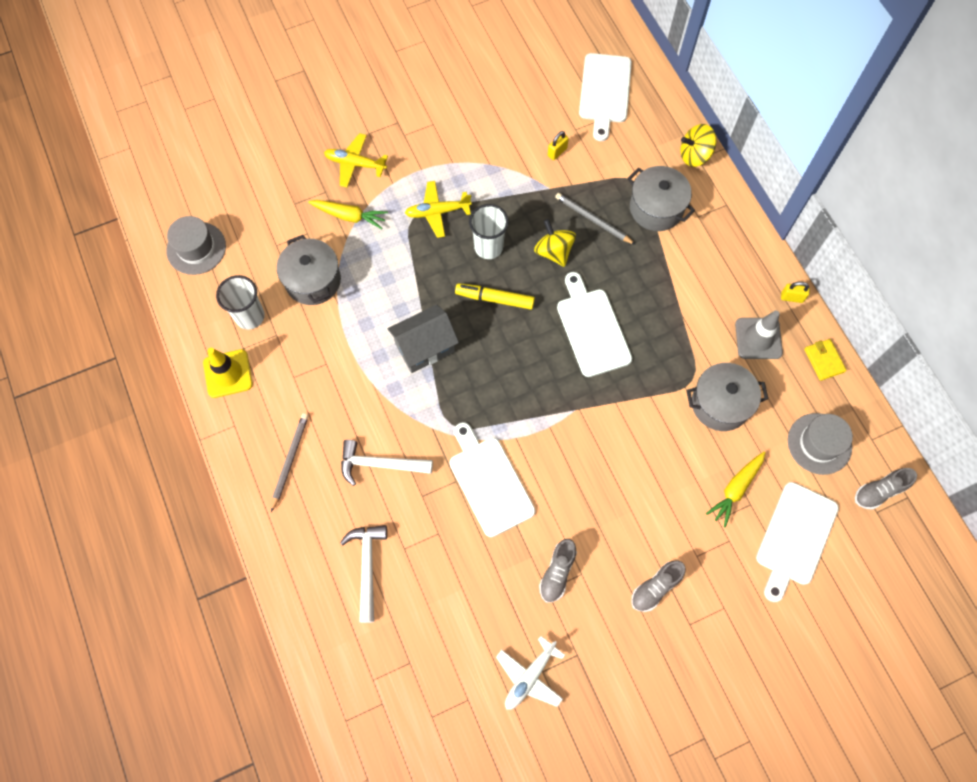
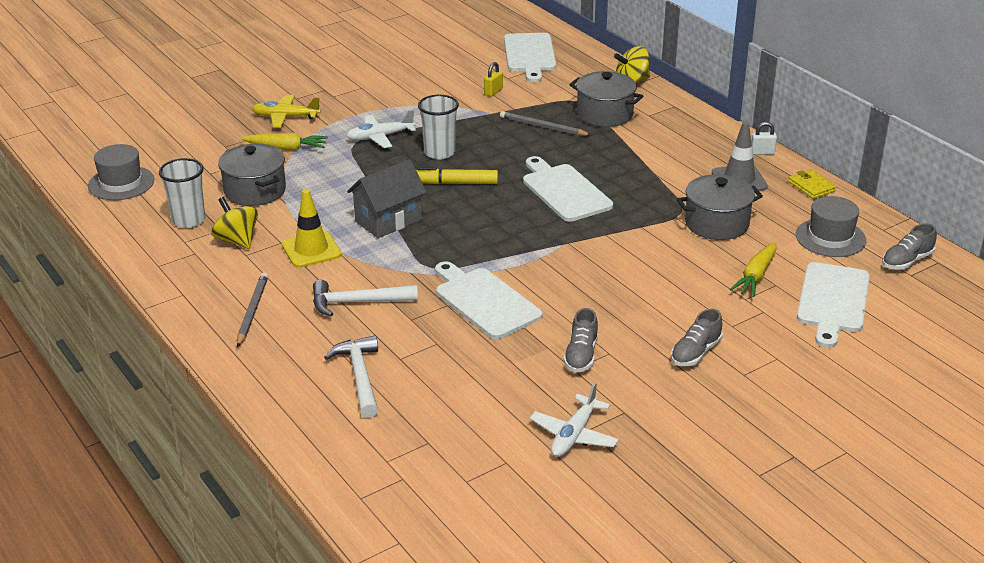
camera: 10 degrees left, 35 degrees down
(228, 373) = (169, 260): yellow traffic cone -> yellow traffic cone (311, 250)
(437, 212) = (379, 137): yellow plane -> white plane
(554, 252) = (509, 149): yellow spinning top -> yellow spinning top (237, 240)
(791, 297) = (762, 152): yellow padlock -> white padlock

